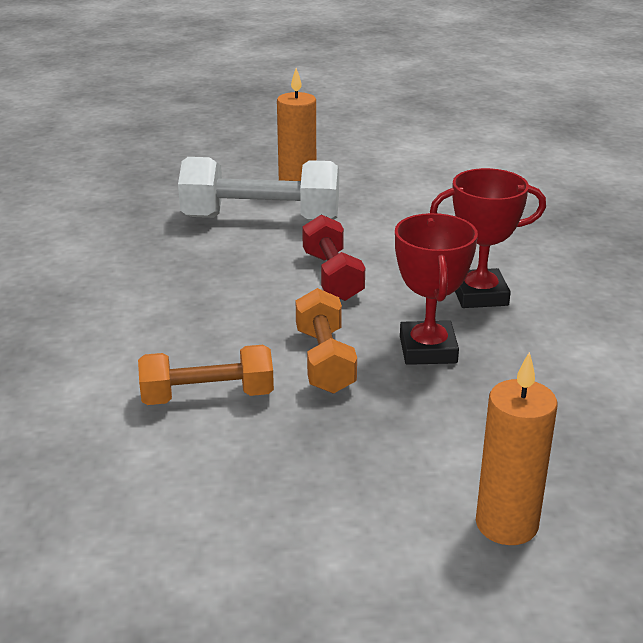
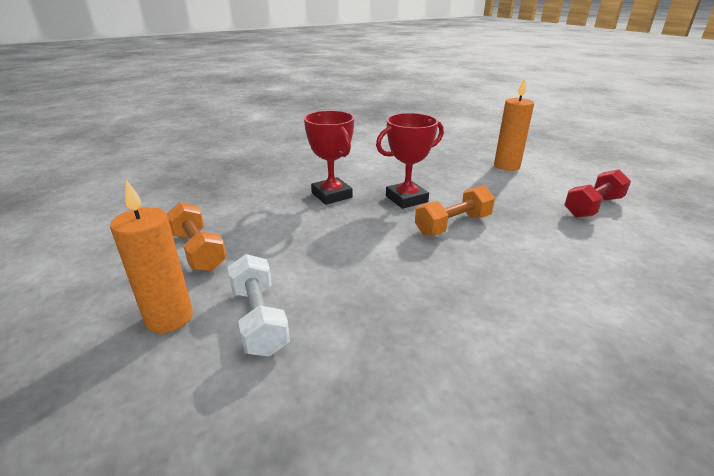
camera: 115 degrees left, 0 degrees up
(207, 396) = (538, 253): orange dumbbell -> orange dumbbell (198, 251)
(261, 219) = (259, 319): white dumbbell -> white dumbbell, size x0.63
(332, 276) = (348, 248): red dumbbell -> red dumbbell (593, 207)

